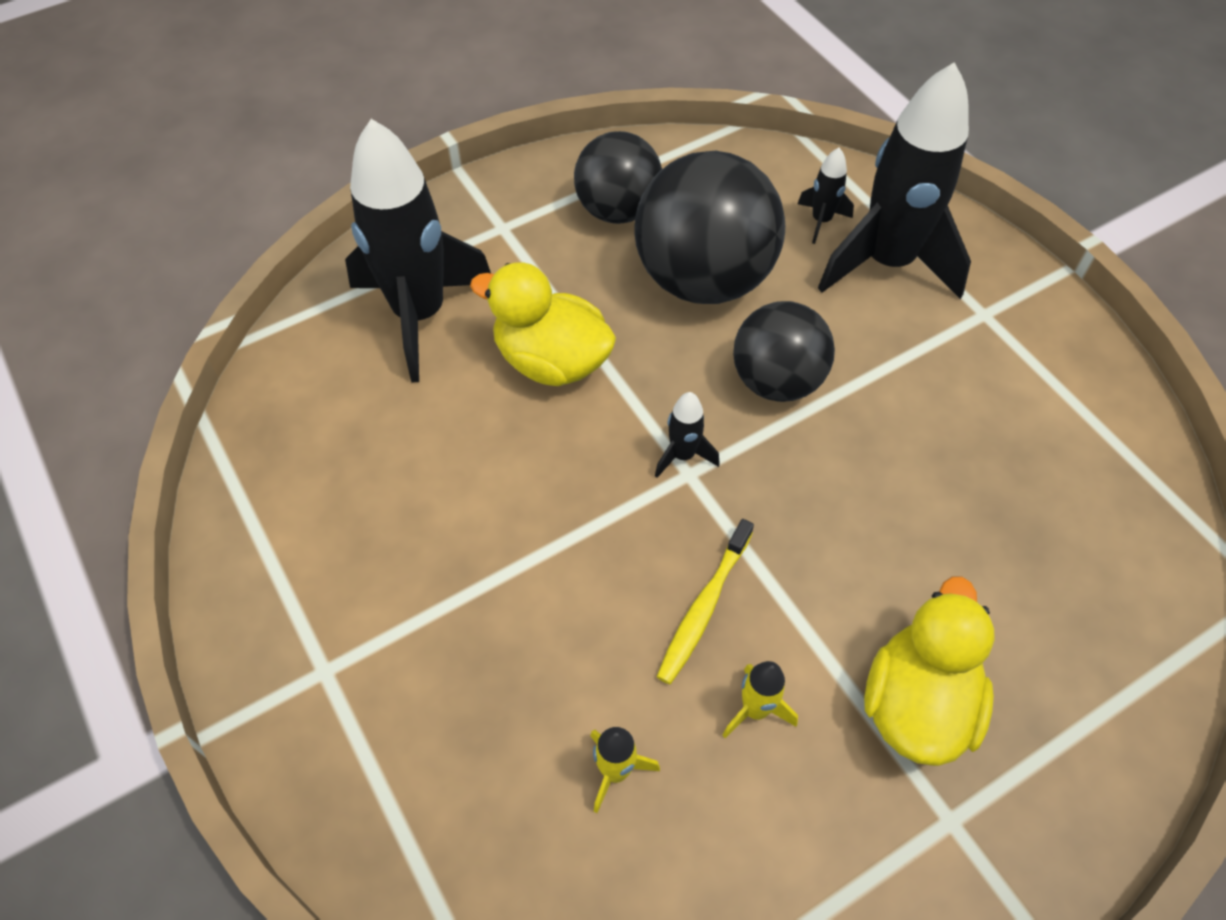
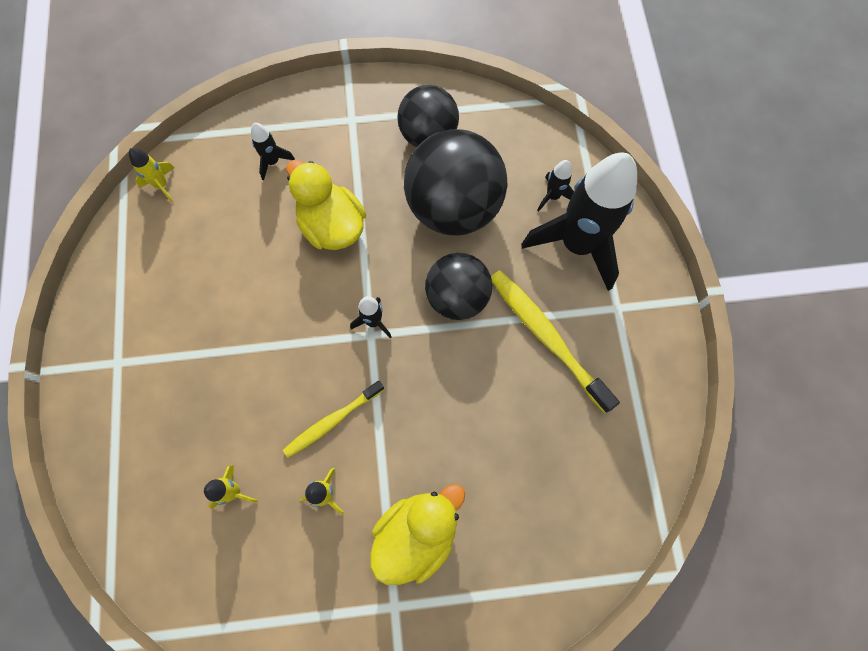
camera: 25 degrees right, 15 degrees up
(267, 403) = (162, 185): none -> yellow rocket
(420, 315) = (273, 162): black rocket -> black rocket, size x0.41
(922, 381) = (546, 337): none -> yellow toothbrush

